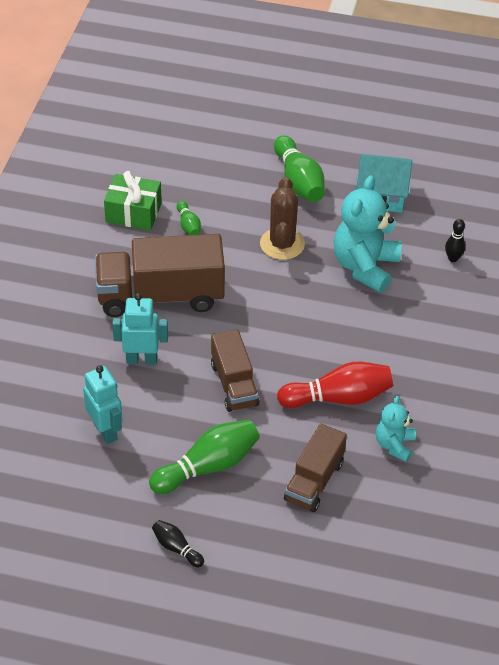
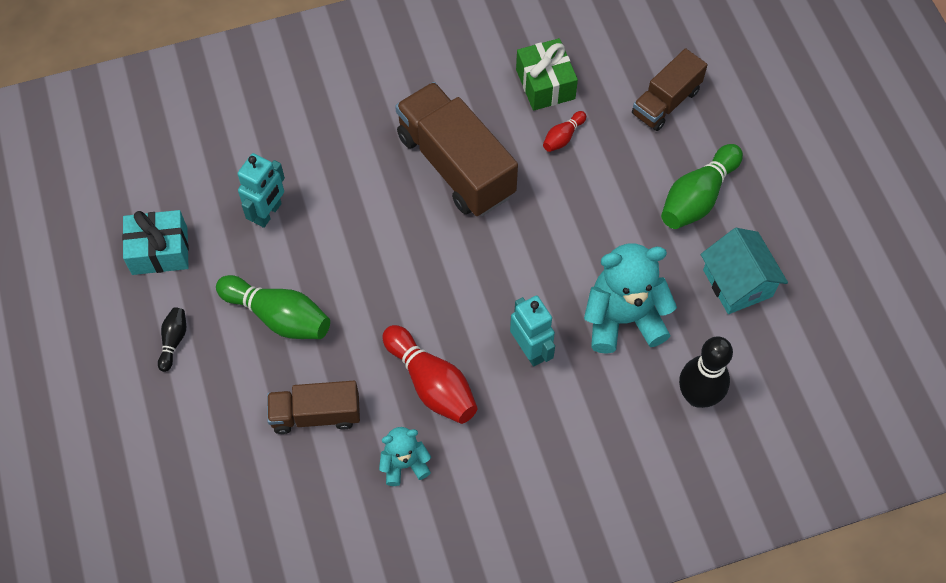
camera: 60 degrees right, 15 degrees up
(80, 521) = (159, 251): none -> turquoise gift
(141, 359) = (368, 194): turquoise robot -> turquoise robot (530, 350)
(188, 225) = (563, 137): green bowling pin -> red bowling pin
(234, 384) = (389, 285): brown truck -> brown truck (666, 102)
(282, 244) = (598, 229): brown cactus -> none
(453, 258) = (697, 396): black bowling pin -> black bowling pin, size x1.96

